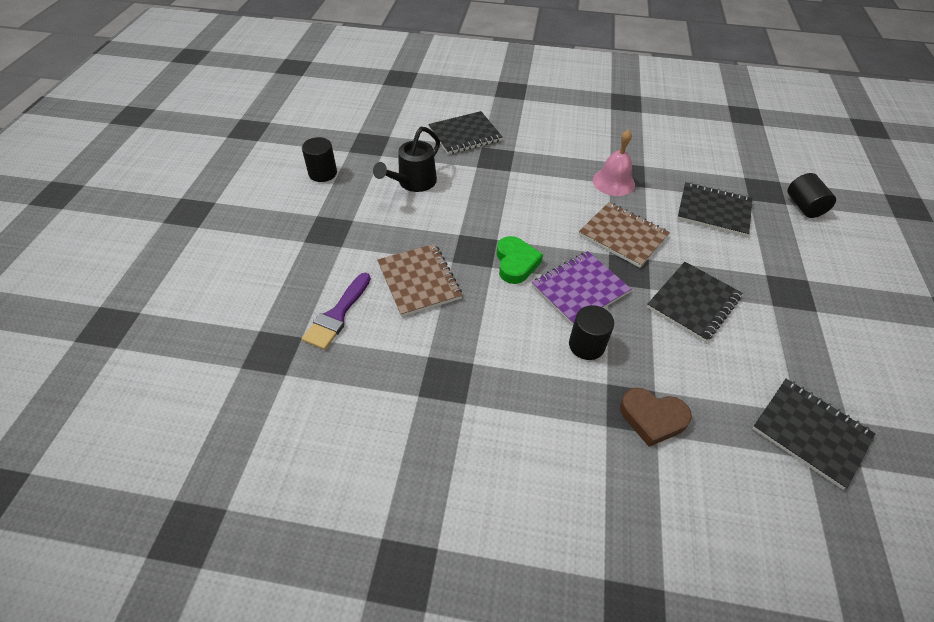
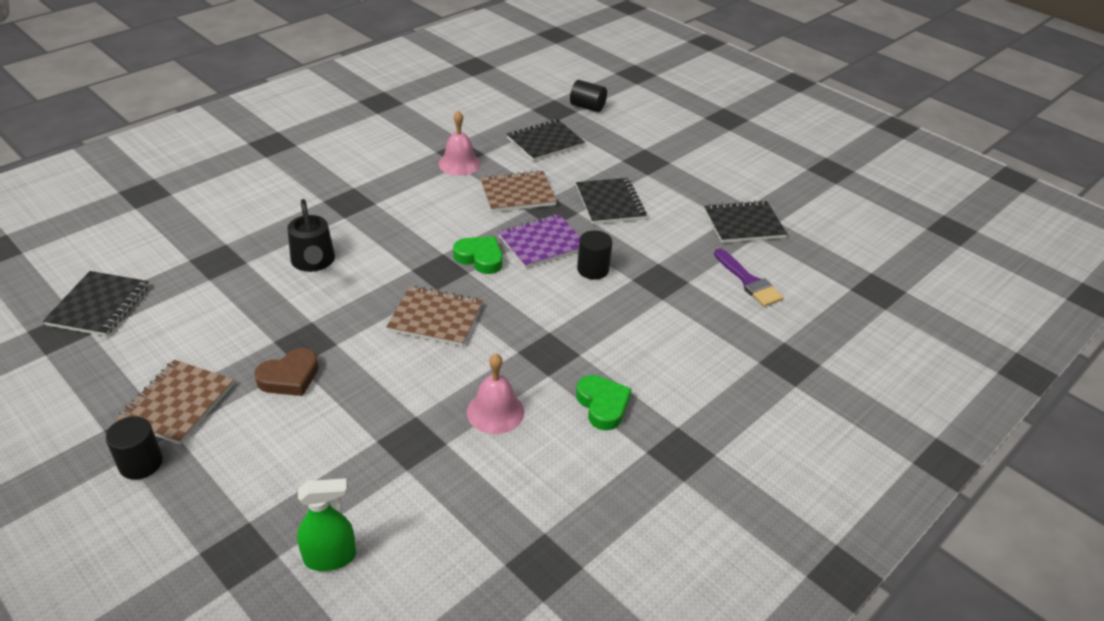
camera: 55 degrees left, 10 degrees down
(127, 377) = (330, 557): none -> green spray bottle
(224, 212) = (178, 403): none -> brown notebook
(323, 173) = (217, 311): black cylinder -> black cylinder (141, 463)
(337, 315) = (416, 383): purple brush -> purple brush (749, 281)
(344, 385) = (495, 411): none -> pink bell
(415, 462) = (603, 405): none -> green heart
(465, 135) = (293, 201): black notebook -> black notebook (99, 305)
(580, 289) = (542, 243): purple notebook -> purple notebook turned 60 degrees clockwise
(652, 418) = (676, 277): brown heart -> brown heart (289, 377)

